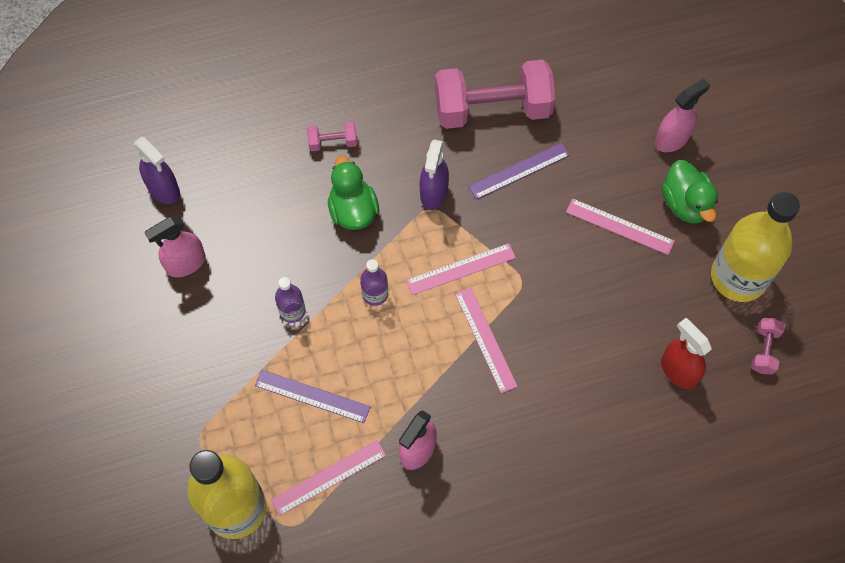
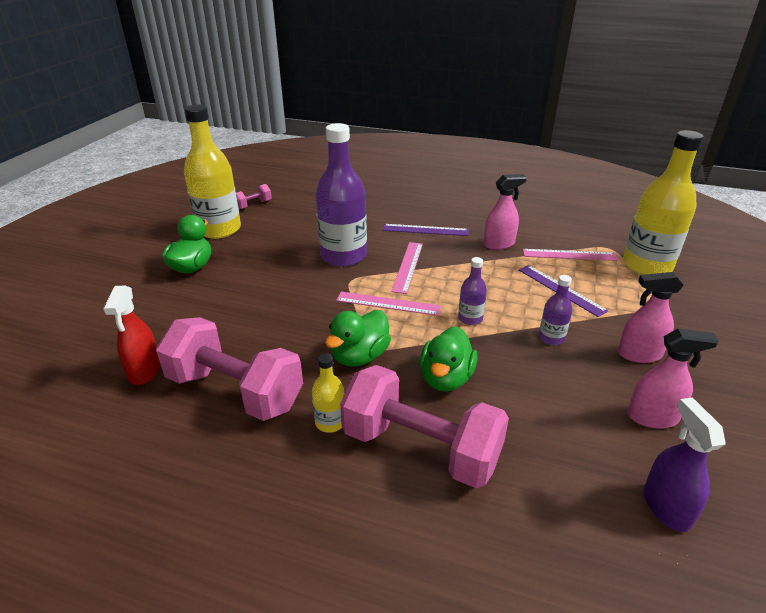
camera: 145 degrees left, 30 degrees down
(333, 142) = (421, 448): pink dumbbell -> pink dumbbell, size x2.34
(405, 126) = (330, 422): none -> yellow bottle
(433, 193) = (360, 356): purple spray bottle -> green duck
(519, 171) = (273, 336): purple ruler -> purple ruler (425, 230)
(564, 316) = (343, 256): none -> purple bottle
(619, 226) = (249, 276): pink ruler -> none
(672, 139) = (140, 300): pink spray bottle -> pink spray bottle (639, 354)
(678, 371) = (308, 215): red spray bottle -> red spray bottle (145, 370)

